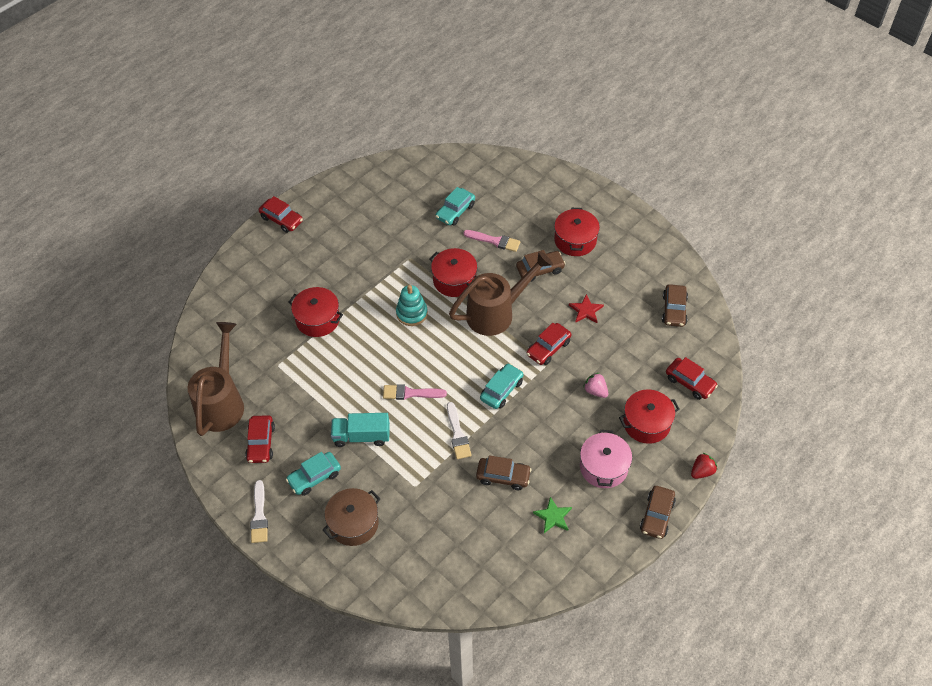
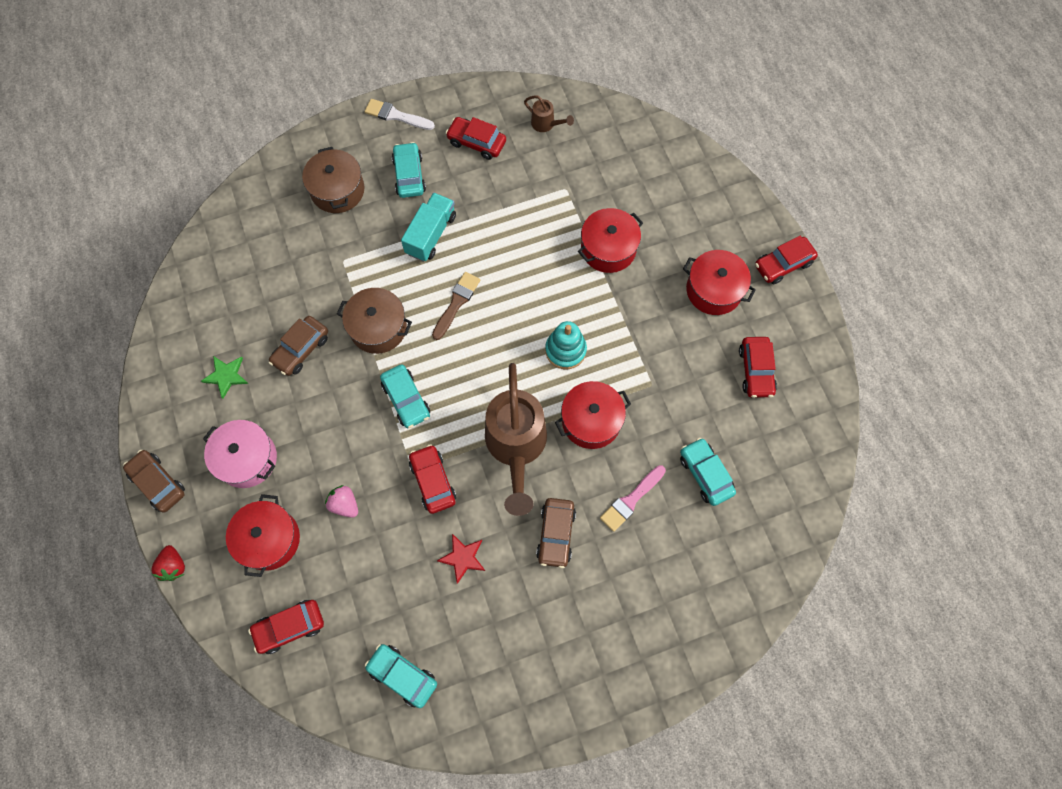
camera: 115 degrees right, 15 degrees up
(222, 402) = (546, 124): brown watering can -> brown watering can, size x0.42
(370, 209) = (755, 370): none -> red car
(410, 393) = (456, 303): pink brush -> brown brush
(457, 434) = (378, 328): white brush -> brown pot
(575, 240) = (582, 608): red pot -> red pot (714, 290)
(595, 391) = (345, 504): pink strawberry -> pink strawberry turned 120 degrees counterclockwise
(674, 310) = (402, 675): brown car -> turquoise car

